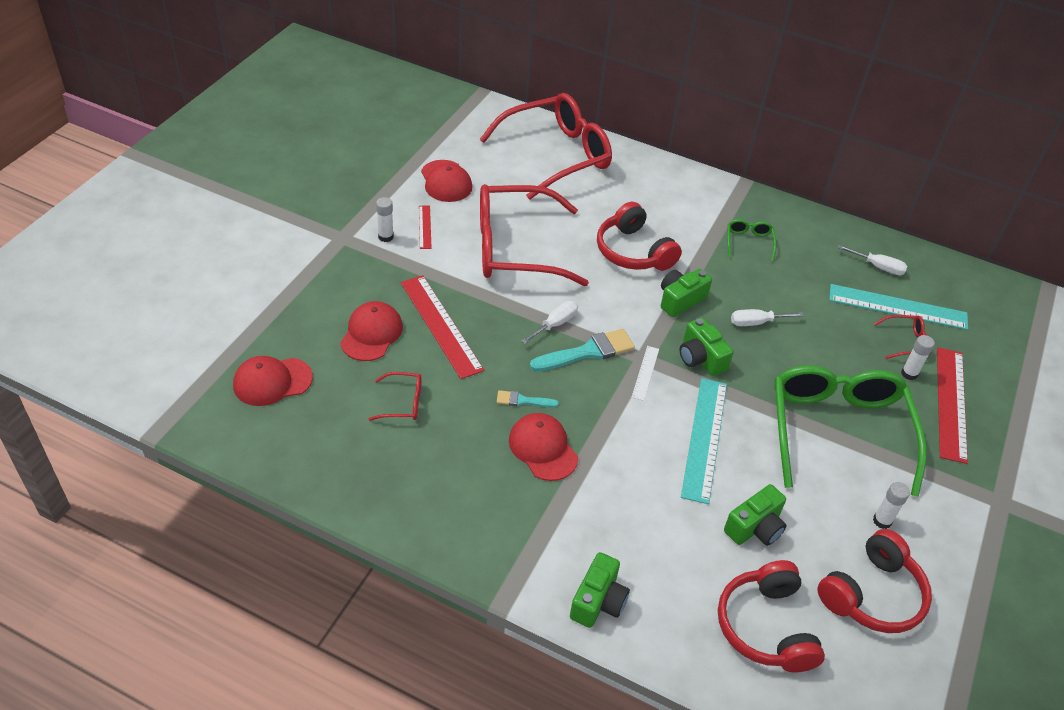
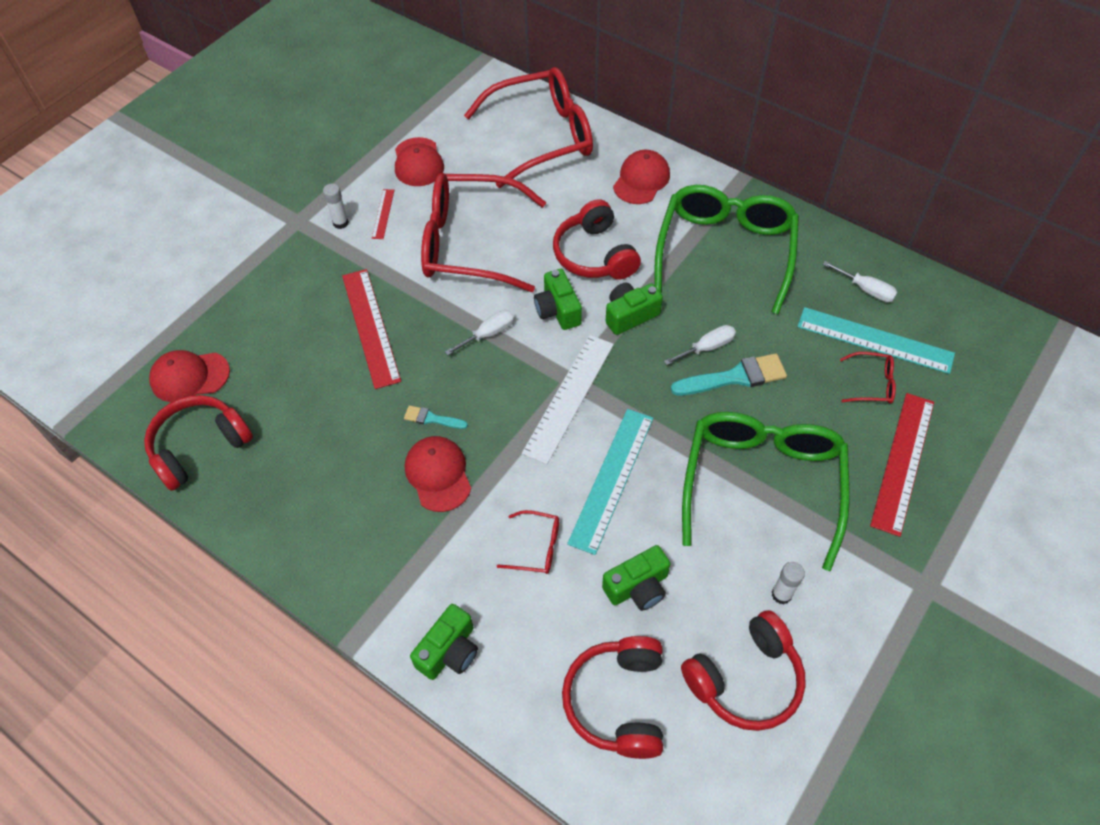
camera: 15 degrees right, 10 degrees up
(300, 444) = (199, 447): none -> red headphones
(371, 334) = (299, 331): red cap -> red cap (641, 180)
(403, 402) = (310, 410): red glasses -> red glasses (537, 547)
(587, 352) = (514, 368): turquoise brush -> turquoise brush (735, 377)
(645, 373) = (569, 397): white ruler -> white ruler, size x2.05
(700, 358) = (633, 385): green camera -> green camera (558, 310)
(748, 242) = (725, 251): green glasses -> green glasses, size x2.50
(756, 322) = (707, 347): white screwdriver -> white screwdriver turned 150 degrees clockwise
(909, 374) = (864, 422): white glue stick -> none

